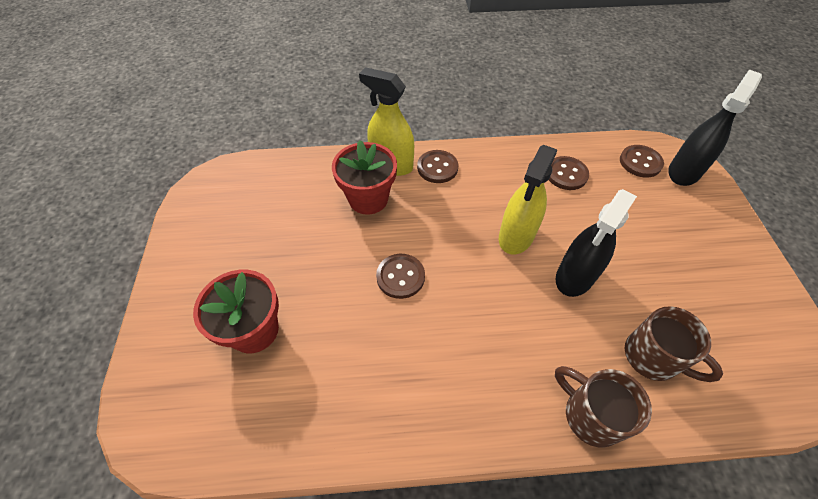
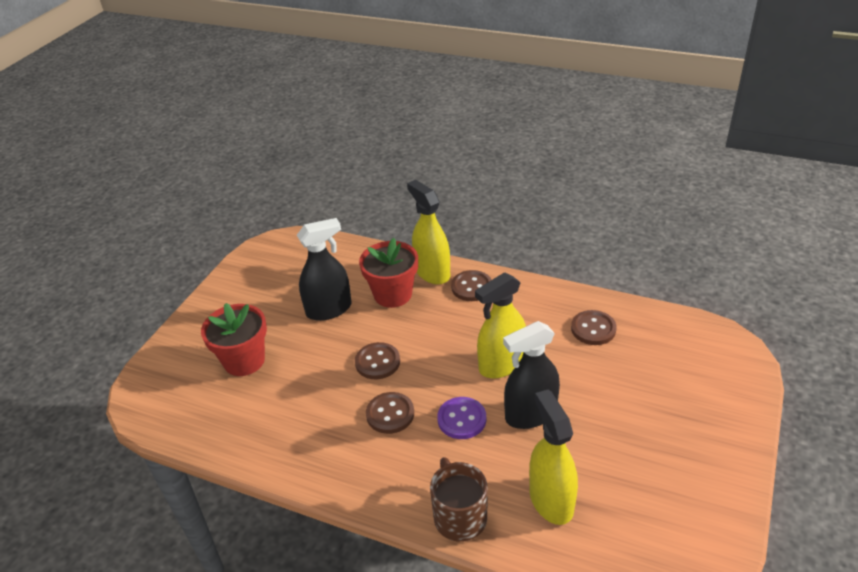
camera: 30 degrees right, 15 degrees down
(520, 307) = (461, 419): none -> purple button
(640, 162) = (683, 341): brown button -> brown button (390, 414)
(653, 357) = (551, 500): brown mug -> yellow spray bottle
(684, 172) = (726, 364): black spray bottle -> black spray bottle (329, 309)

